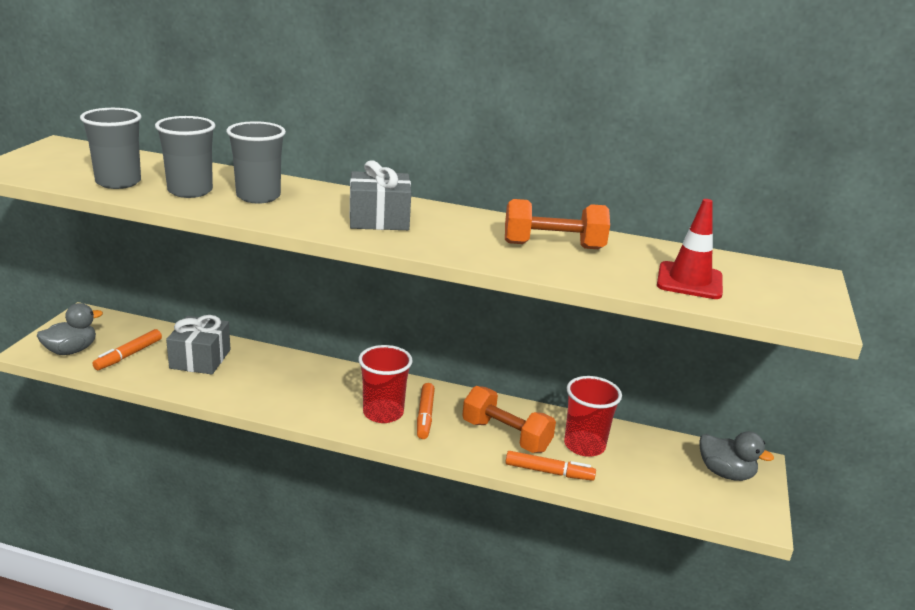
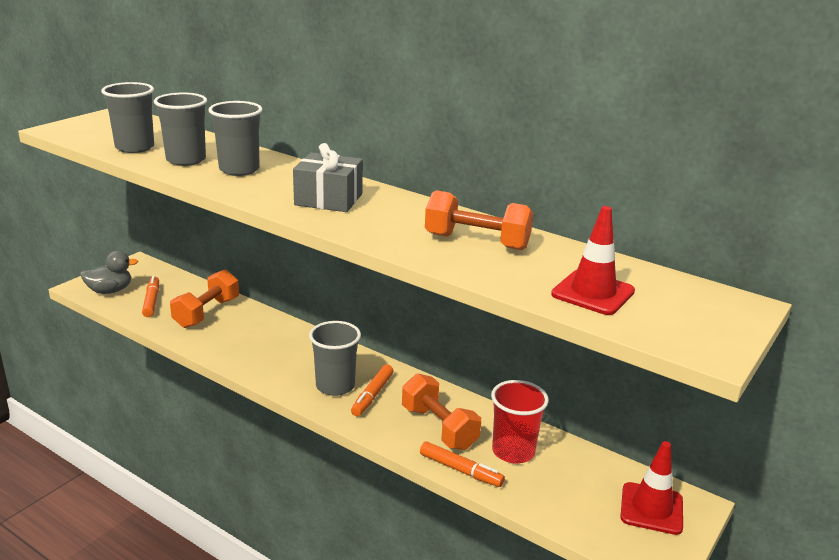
camera: 20 degrees right, 0 degrees up
(128, 355) = (152, 301): orange marker -> orange marker turned 120 degrees clockwise
(200, 359) = (207, 313): grey gift -> orange dumbbell
(383, 413) = (335, 386): red cup -> grey cup
(725, 473) = (651, 508): grey duck -> red traffic cone

